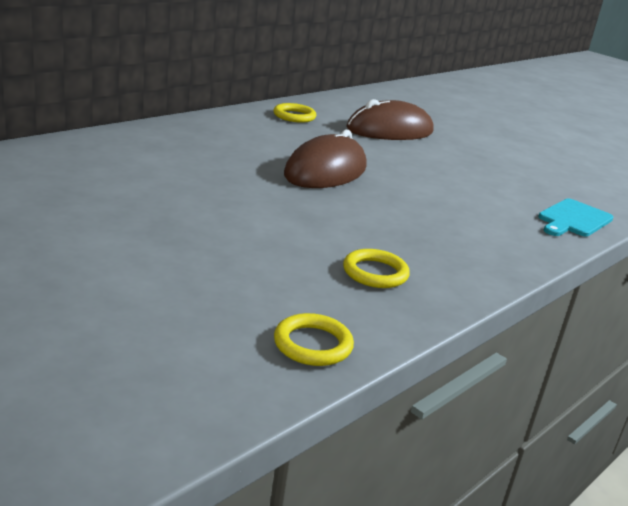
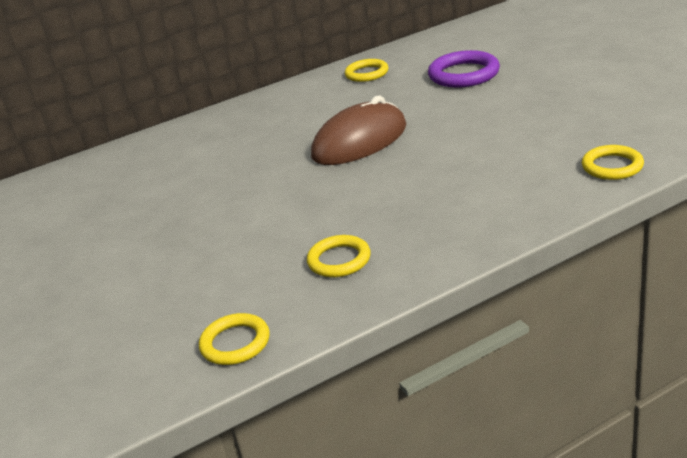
camera: 25 degrees right, 5 degrees up
(390, 130) = (464, 74): brown mouse -> purple ring
(573, 219) = (612, 166): turquoise cutting board -> yellow ring

